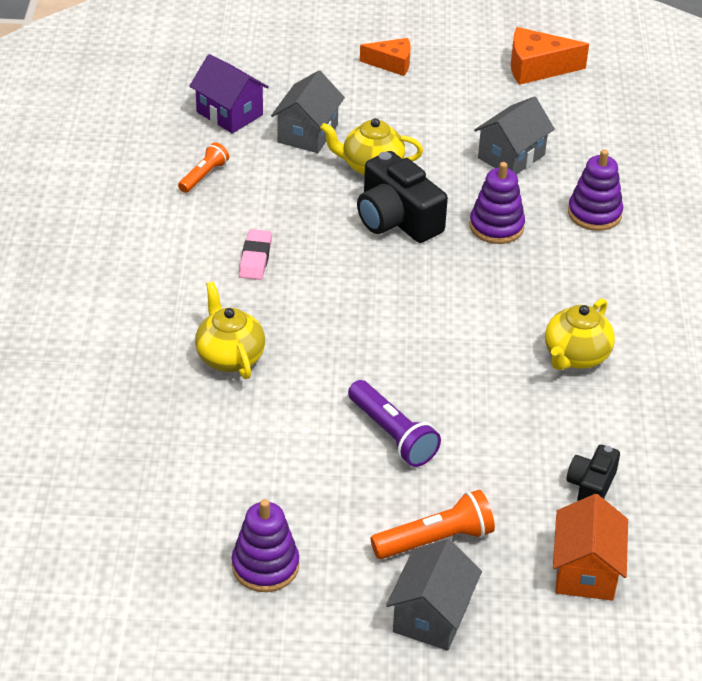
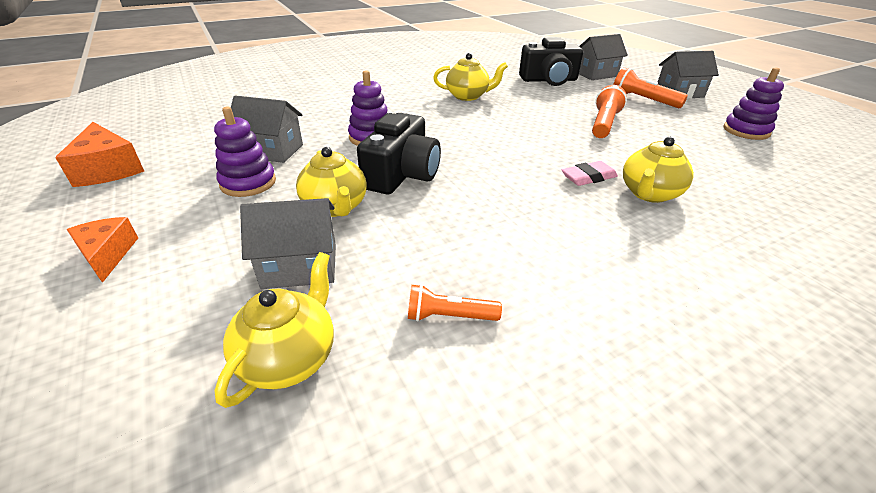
camera: 120 degrees left, 5 degrees down
(229, 113) = (289, 358): purple house -> yellow teapot
(255, 258) = (533, 223): pink eraser -> pink eraser (588, 177)
(392, 434) = (603, 124): purple flashlight -> orange flashlight
(585, 571) = (595, 74): orange house -> grey house
(591, 486) = (549, 80): black camera -> black camera, size x1.79
(594, 213) = (325, 113): purple stacking toy -> purple stacking toy (248, 183)

